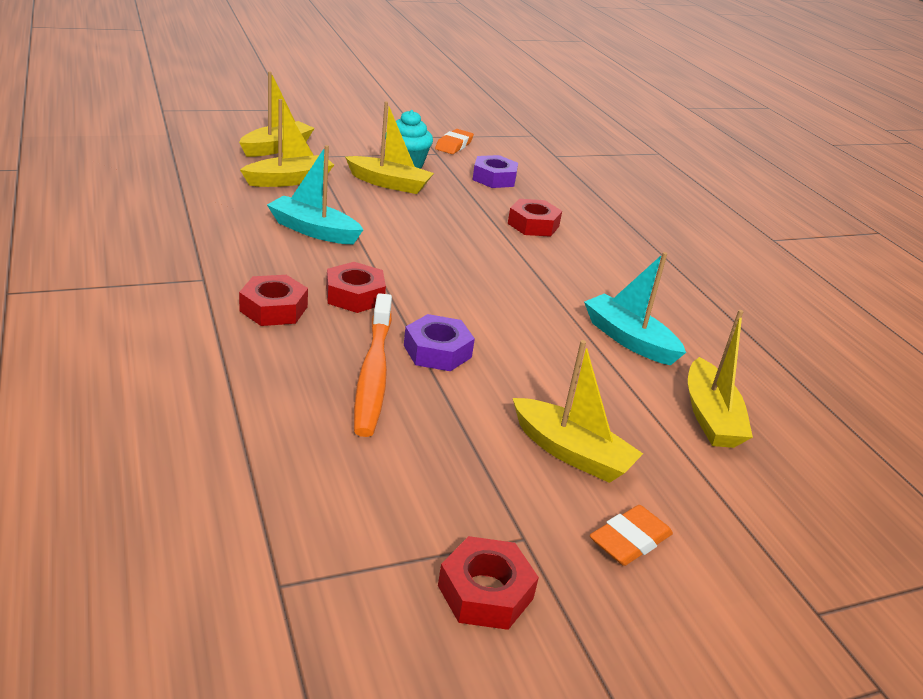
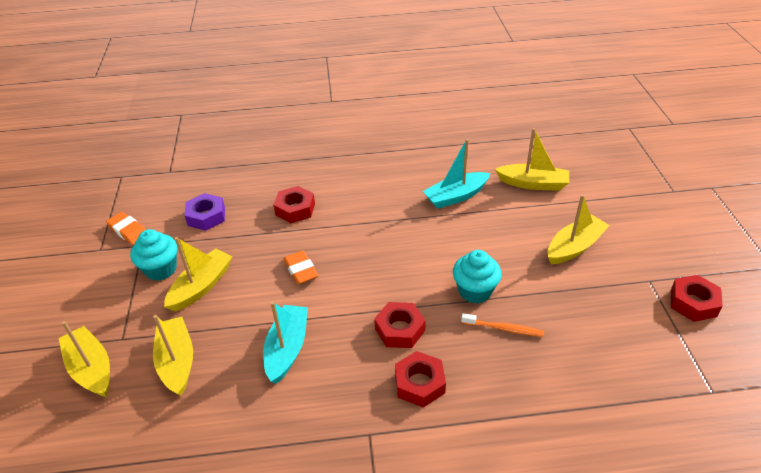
camera: 70 degrees left, 10 degrees up
(313, 230) = (287, 349): turquoise boat -> turquoise boat turned 150 degrees clockwise
(373, 373) = (504, 328): orange toothbrush -> orange toothbrush, size x0.55
(437, 351) = (475, 291): purple nut -> turquoise cupcake
(629, 540) = (641, 240): orange eraser -> orange eraser (301, 270)

